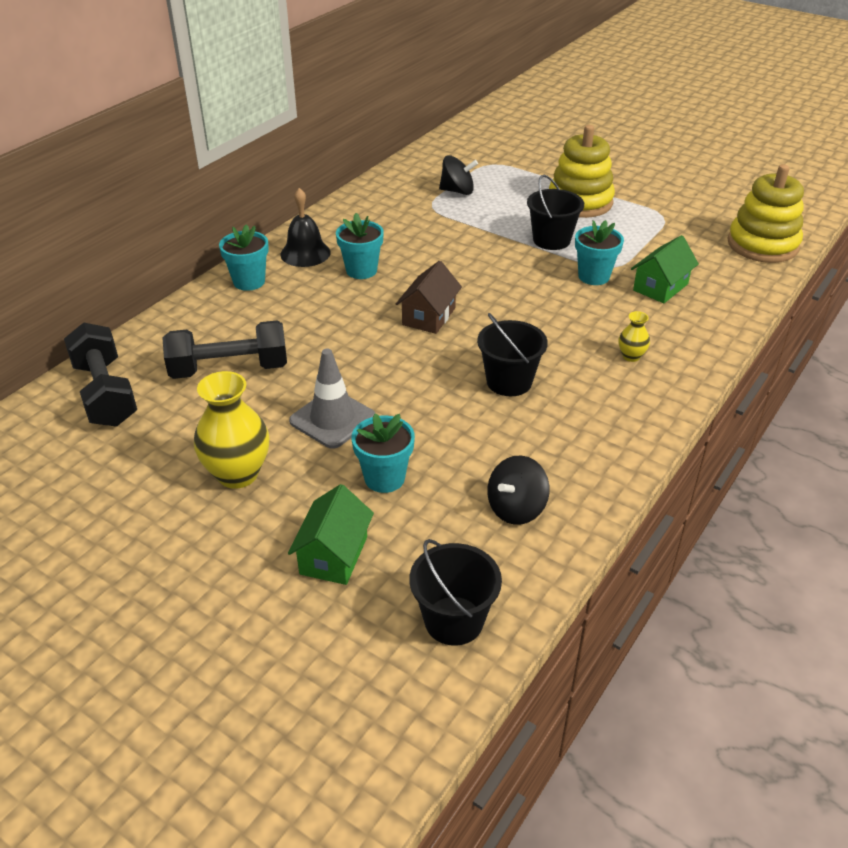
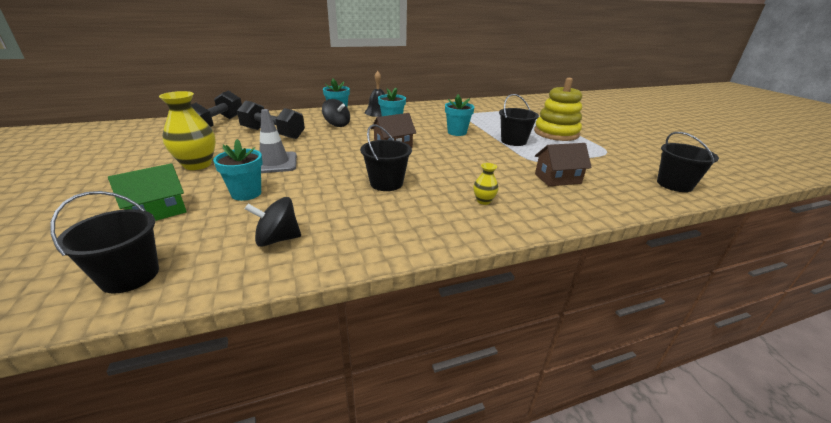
camera: 35 degrees right, 10 degrees down
(457, 191) = (489, 113): black spinning top -> black spinning top (337, 124)
(594, 276) = (517, 161): turquoise flower pot -> turquoise flower pot (457, 132)
(660, 287) = (557, 179): green house -> brown house
(762, 245) = (674, 184): yellow stacking toy -> black bucket

